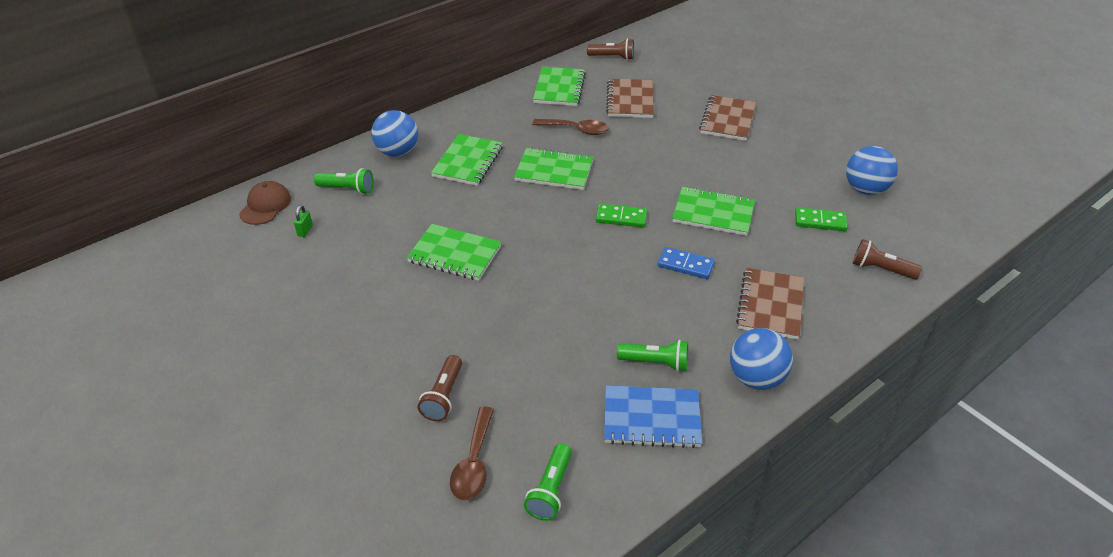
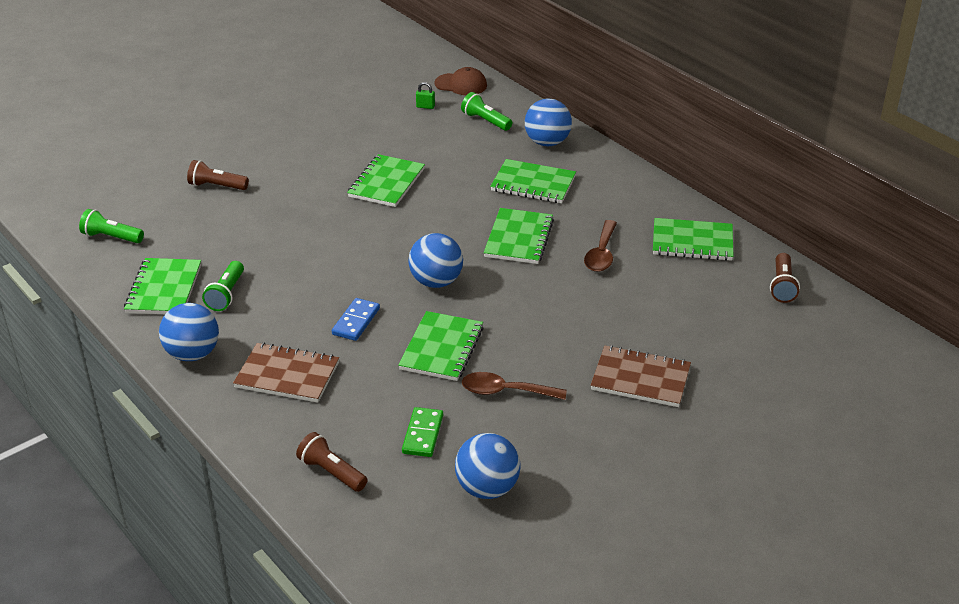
camera: 90 degrees right, 5 degrees down
(347, 189) = (485, 121): green flashlight -> green flashlight turned 120 degrees clockwise
(474, 462) = (148, 202): brown spoon -> brown spoon (506, 391)
(621, 218) = (436, 282): green domino -> blue ball
(630, 100) = (674, 297): brown notebook -> none
(651, 418) = (164, 289): blue notebook -> green notebook
(880, 269) = (331, 472): brown flashlight -> brown flashlight turned 75 degrees counterclockwise

